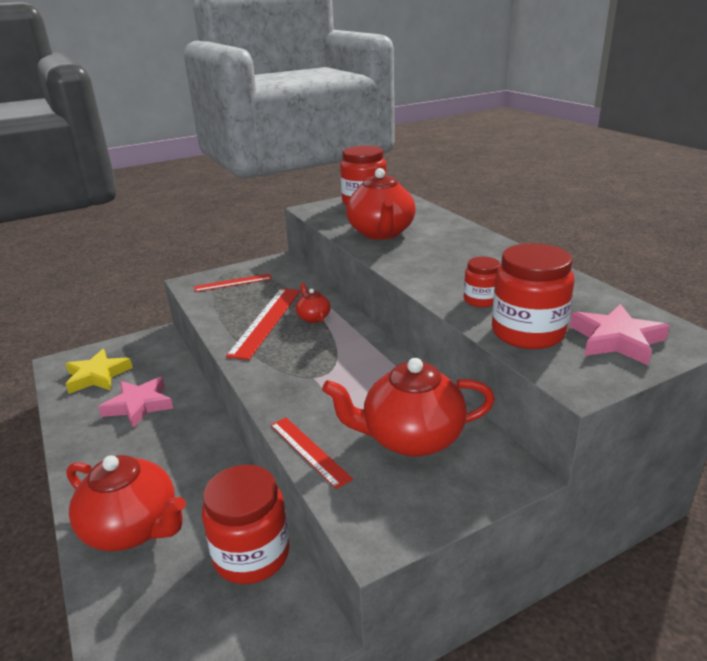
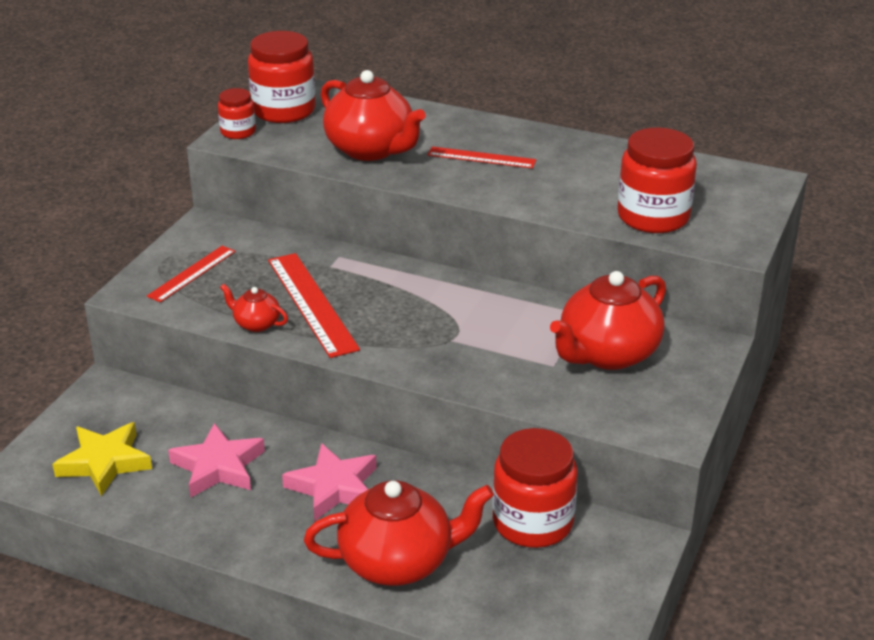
camera: 40 degrees left, 5 degrees up
(309, 451) = (540, 401): red ruler -> red ruler (481, 158)
(313, 317) = (358, 280): red teapot -> red teapot (256, 324)
(481, 300) = (577, 198): red jar -> red jar (238, 132)
(616, 340) = (723, 199): pink star -> pink star (334, 487)

